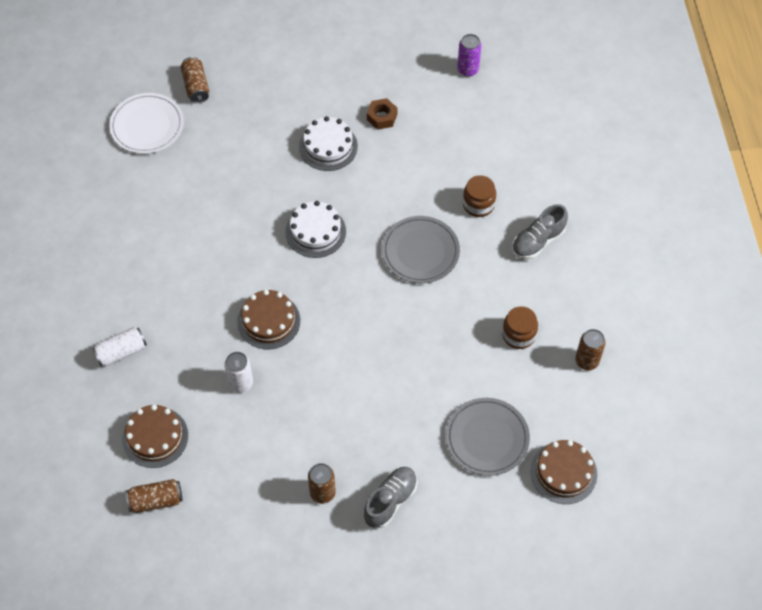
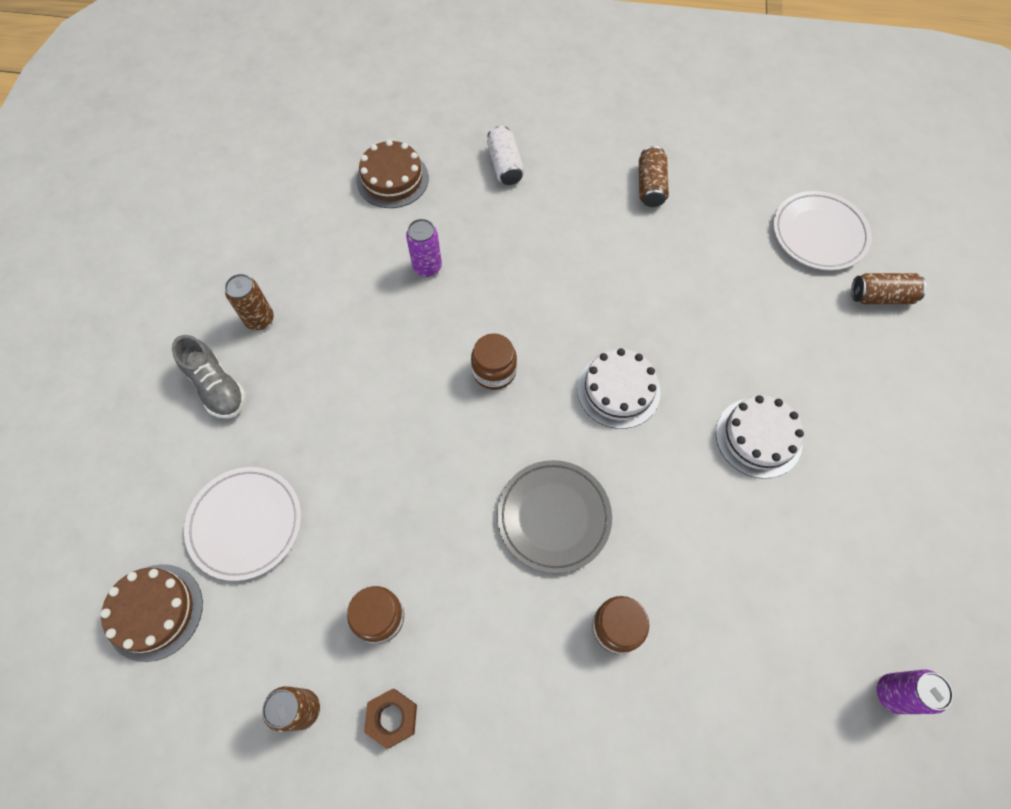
camera: 105 degrees right, 5 degrees up
(156, 500) = (321, 169): brown can -> brown can (650, 186)
(241, 383) = (427, 266): white can -> purple can
(268, 321) = (500, 310): brown cake -> none
(322, 312) = (494, 371): none -> brown jar
(382, 117) = (804, 525): brown nut -> brown nut (392, 718)
(487, 438) = (245, 524): grey plate -> white plate
(538, 241) = (529, 703): grey shoe -> none

